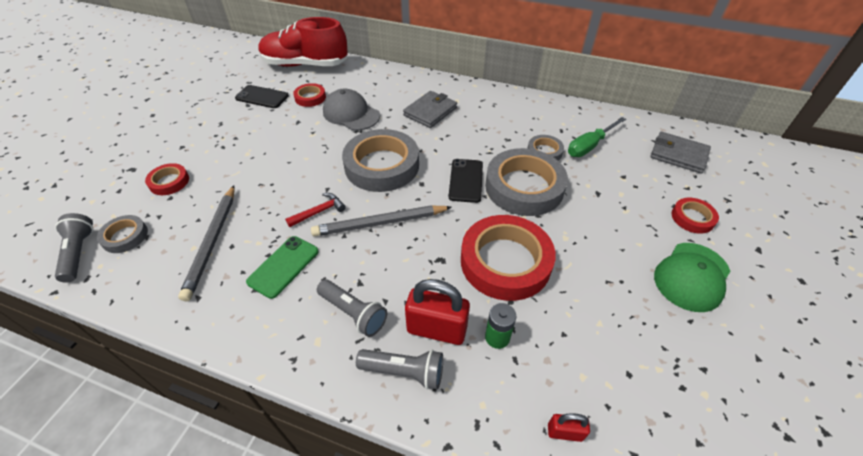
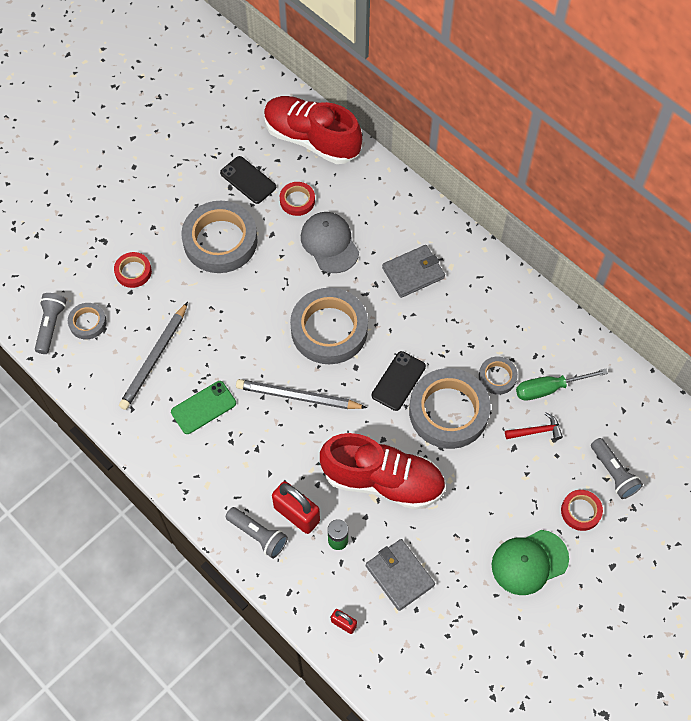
camera: 25 degrees right, 15 degrees up
(251, 138) = (220, 241): none -> grey tape
(319, 212) = (251, 362): red hammer -> red hammer (536, 431)
(353, 313) = (241, 473): grey flashlight -> grey flashlight (613, 473)
(505, 262) = (383, 481): red tape -> red shoe
(678, 155) = (632, 438): grey wallet -> grey wallet (399, 575)

